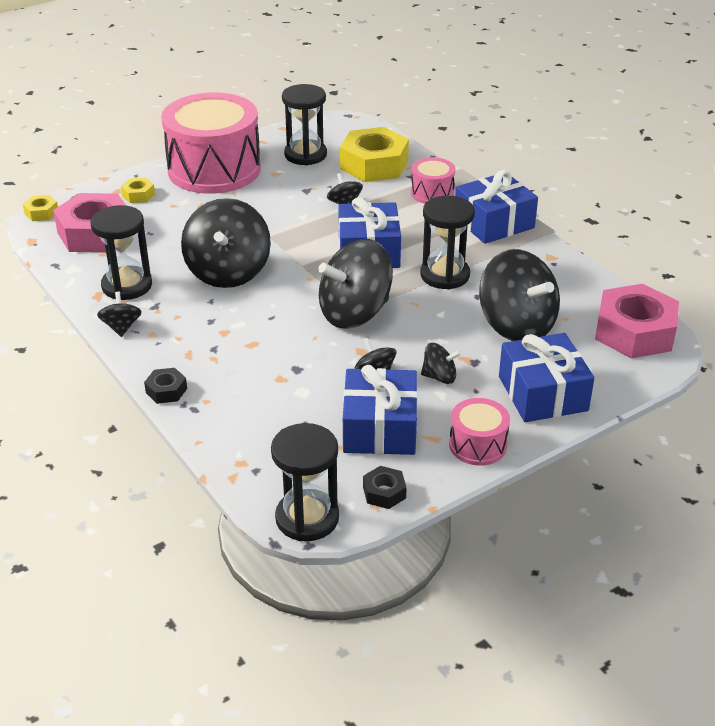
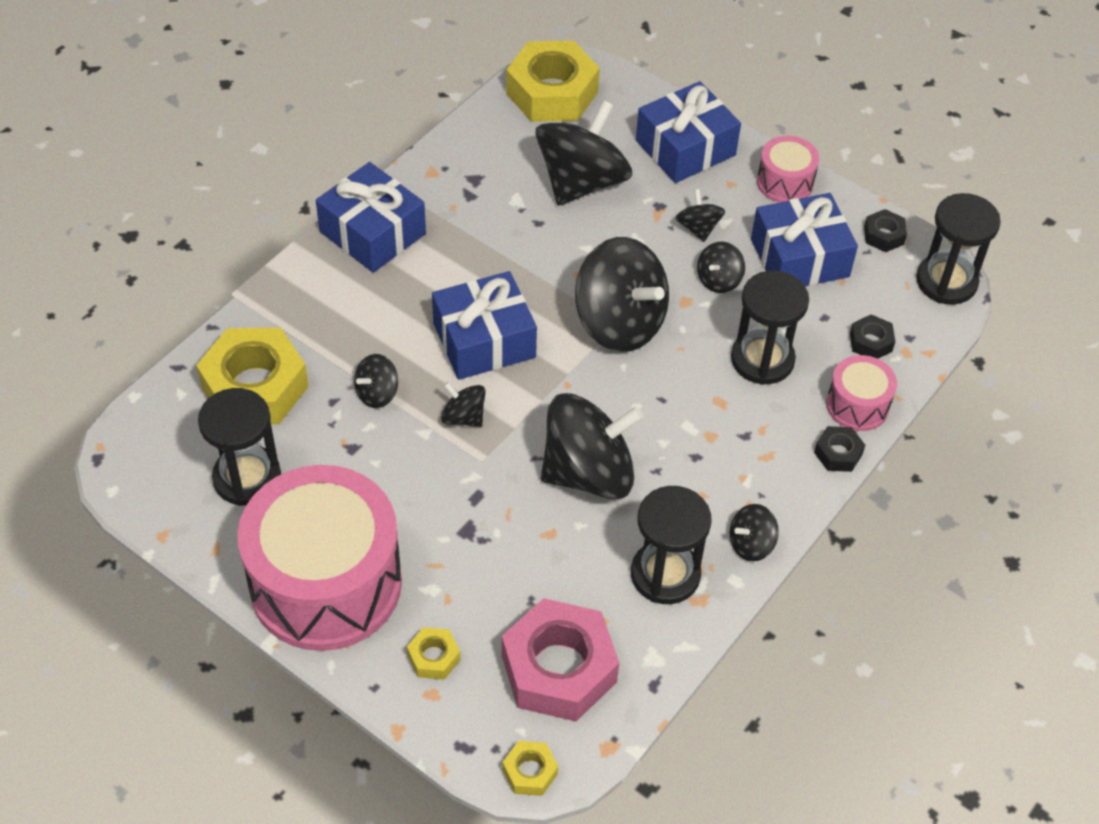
camera: 110 degrees left, 15 degrees up
(263, 443) = (871, 342): none -> black nut
(306, 232) = (463, 417): none -> black spinning top
(432, 193) = (317, 306): pink drum -> pink drum (857, 405)
(445, 275) = (508, 258): black hourglass -> black hourglass (762, 359)
(634, 332) = (552, 93): pink nut -> yellow nut

